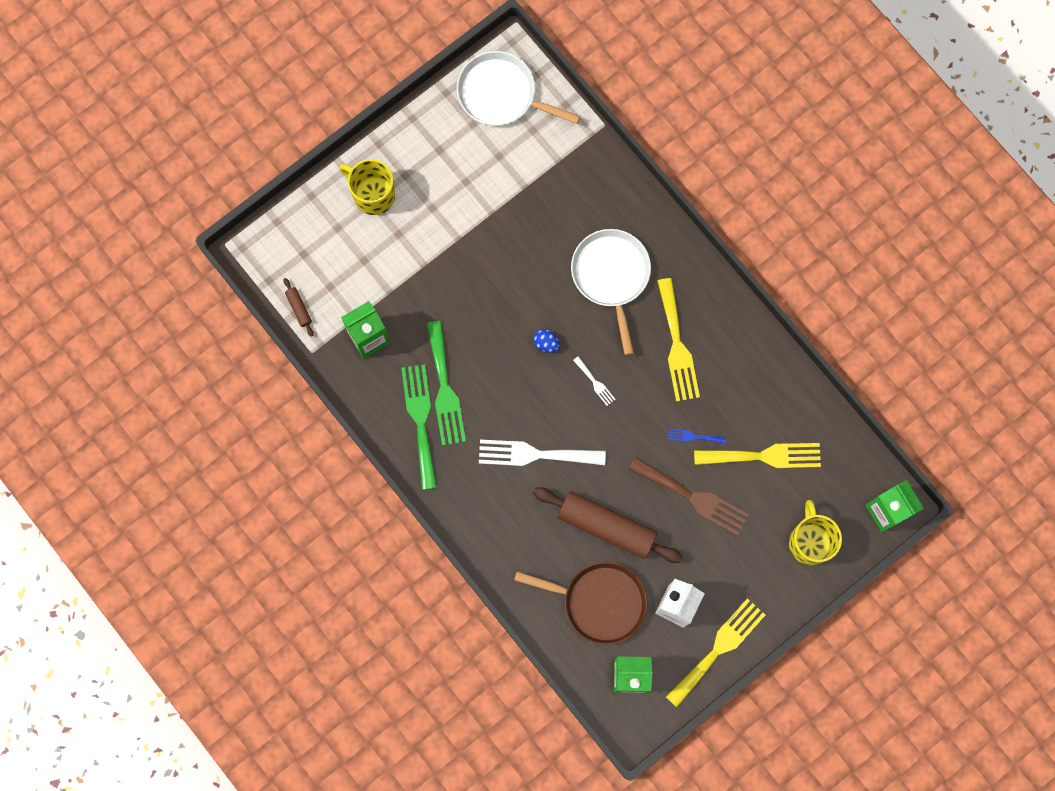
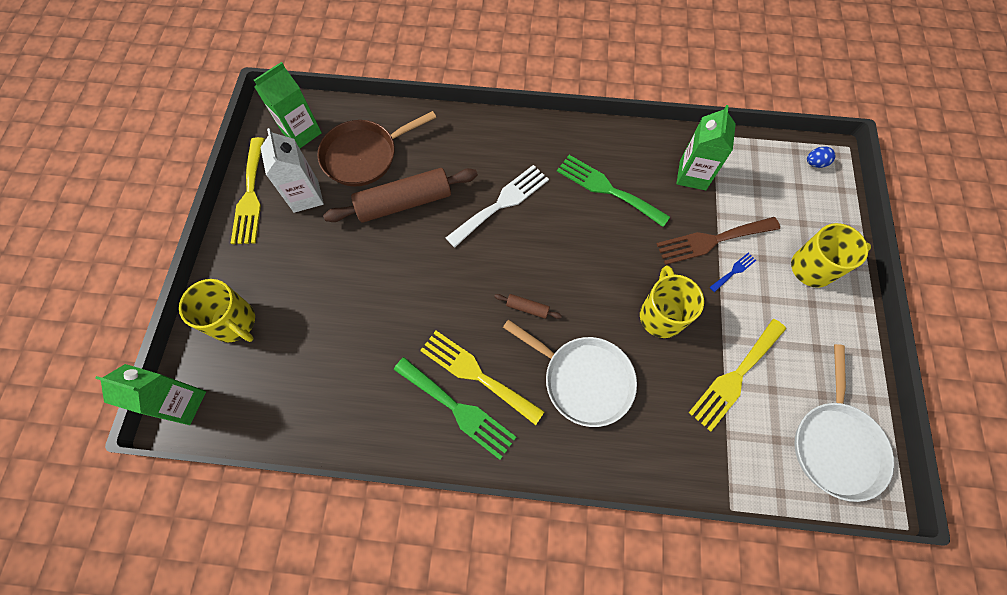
camera: 135 degrees right, 10 degrees down
(299, 308) = (756, 152): brown rolling pin -> brown rolling pin (527, 308)
(420, 420) = (600, 157): green fork -> green fork (458, 409)
(501, 94) = (835, 445): white pan -> white pan turned 120 degrees clockwise
(514, 265) = (661, 315): none -> yellow mug
(546, 343) = (575, 282): blue egg -> blue egg (815, 163)
(595, 383) = (510, 287): white fork -> none
(693, 436) = (397, 317): blue fork -> blue fork (734, 271)
(693, 497) = (357, 274): brown fork -> brown fork (712, 240)
(764, 456) = (326, 353): yellow fork -> yellow fork (735, 377)

